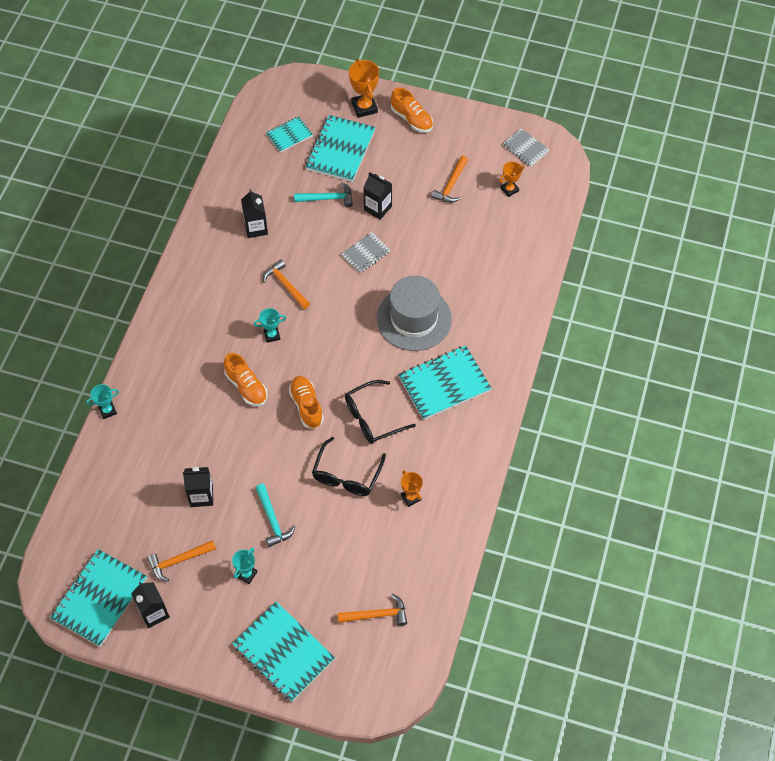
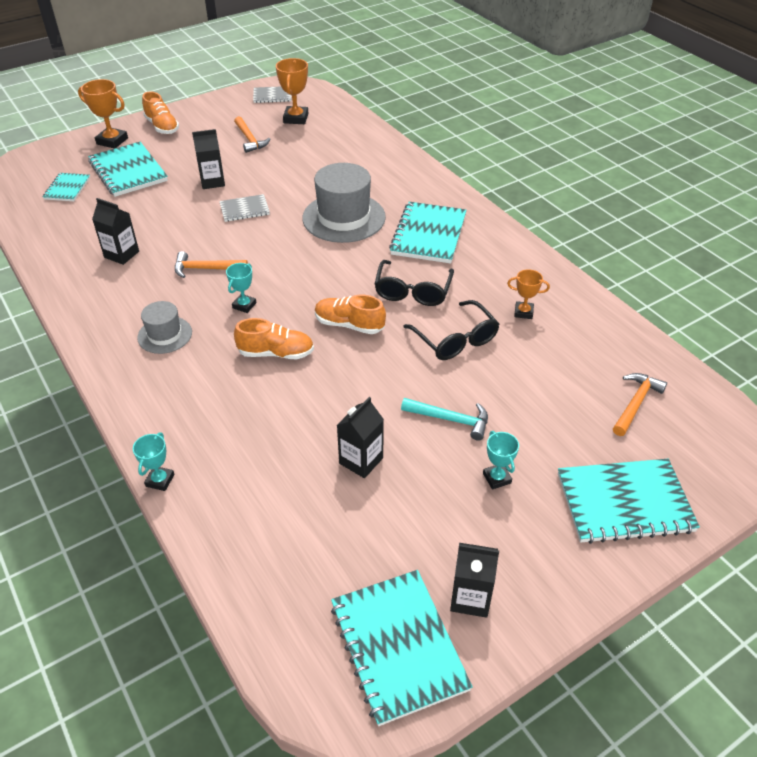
camera: 50 degrees left, 15 degrees down
(179, 561) = (422, 529): orange hammer -> none
(209, 316) = (165, 335): none -> grey hat
(327, 198) = (160, 201): turquoise hammer -> none
(365, 253) = (244, 209): grey notebook -> grey notebook turned 75 degrees clockwise
(412, 119) = (162, 127): orange shoe -> orange shoe turned 60 degrees clockwise
(509, 189) = (296, 118): orange trophy -> orange trophy, size x1.64

